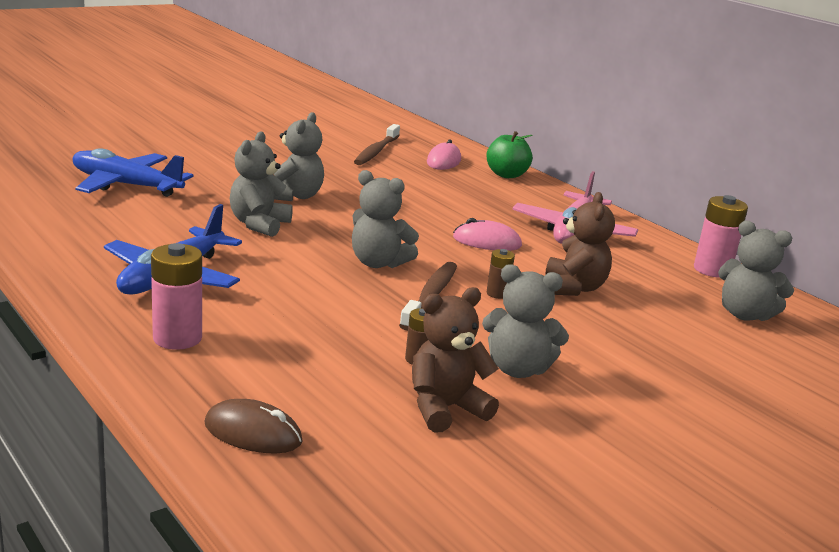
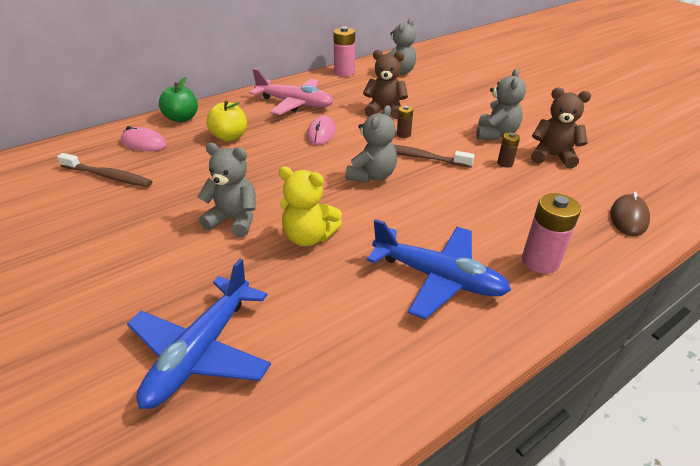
camera: 85 degrees left, 15 degrees up
(259, 224) = (309, 237): grey teddy bear -> yellow teddy bear
(445, 408) = (552, 156): brown teddy bear -> brown teddy bear turned 135 degrees clockwise
(465, 195) = (230, 137): none -> yellow apple

